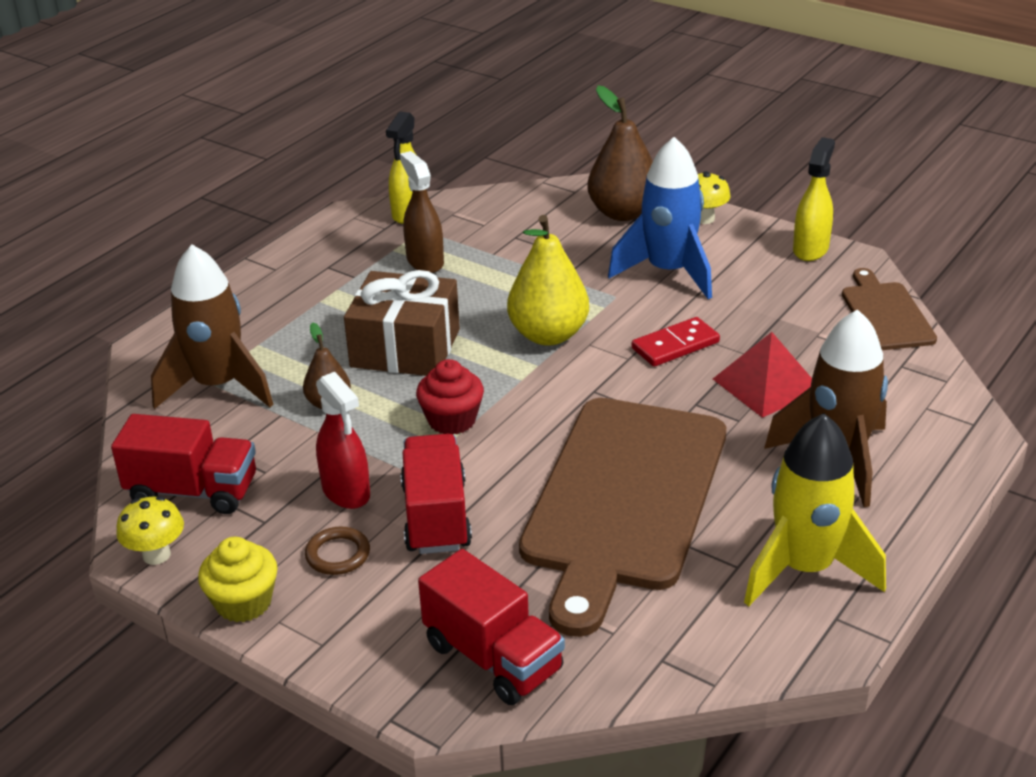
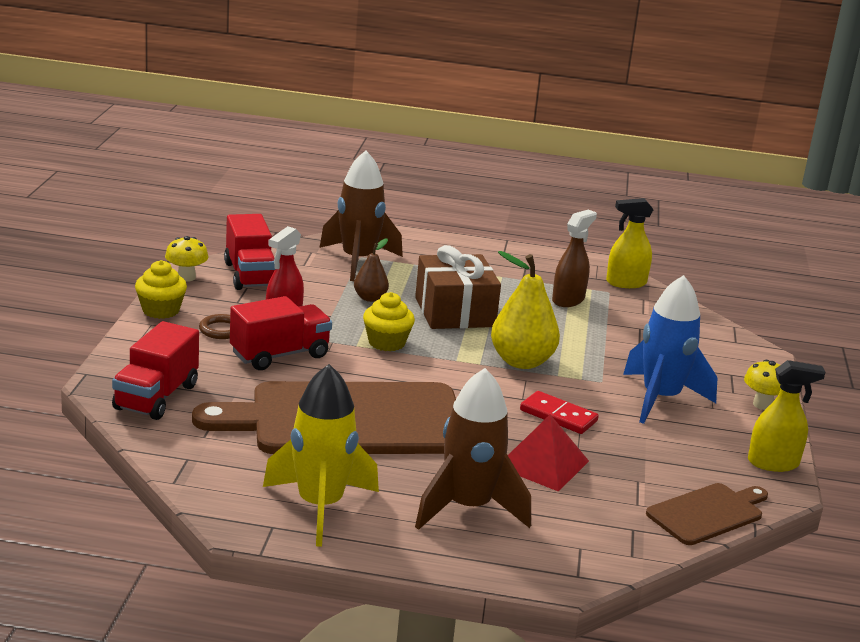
camera: 60 degrees right, 10 degrees down
(452, 420) = (386, 342): red cupcake -> yellow cupcake
(623, 213) = (728, 367): brown pear -> none

